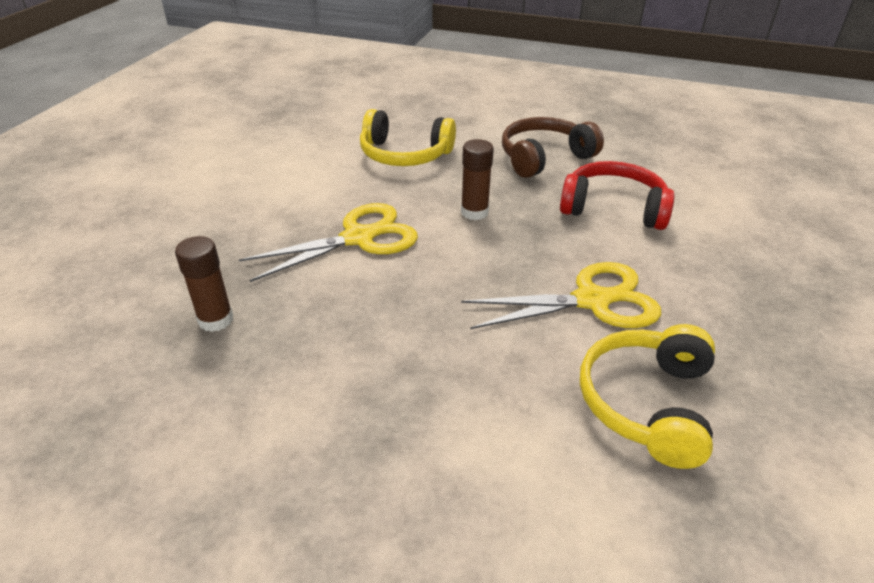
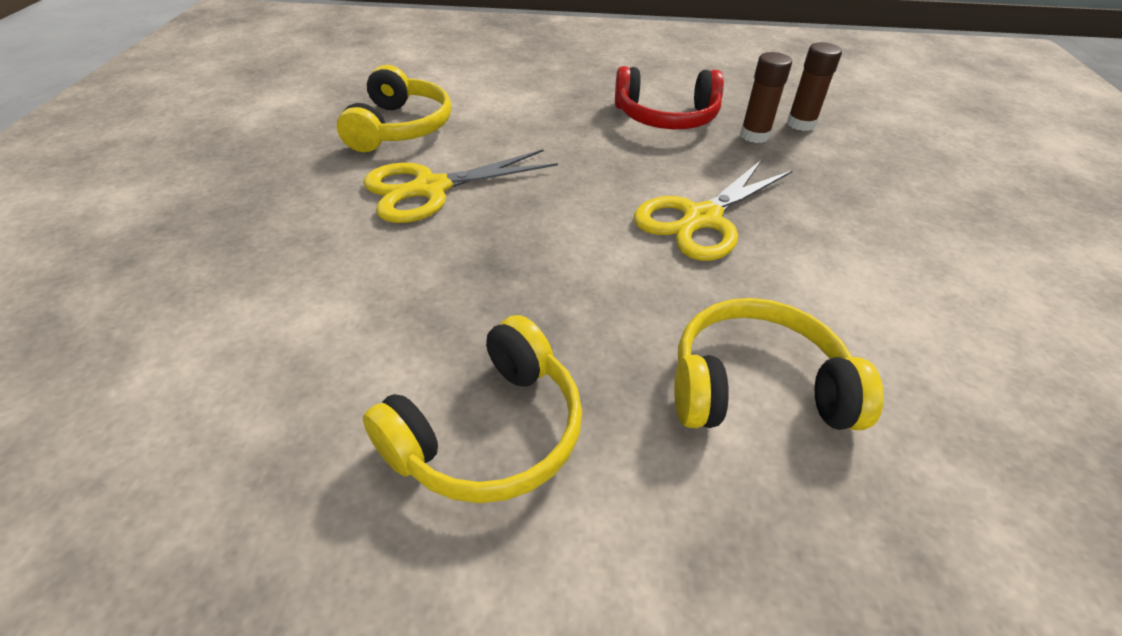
camera: 165 degrees right, 5 degrees up
(474, 212) = (582, 276): brown glue stick -> brown glue stick (801, 124)
(544, 158) = (489, 432): brown headphones -> yellow headphones
(613, 208) = (376, 317): red headphones -> red headphones (666, 117)

